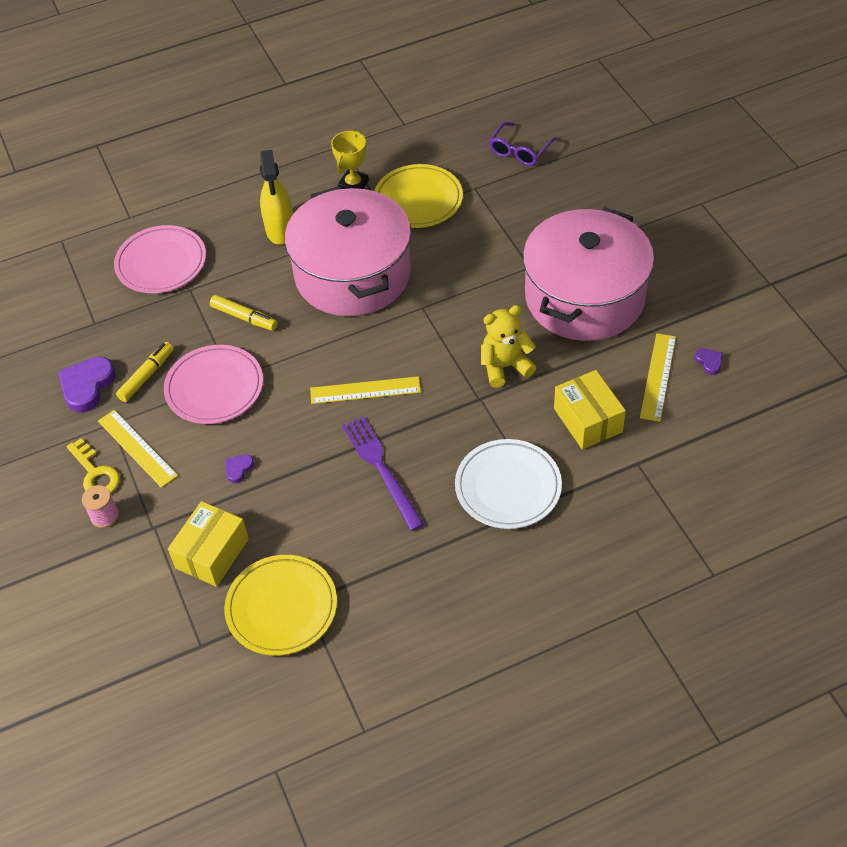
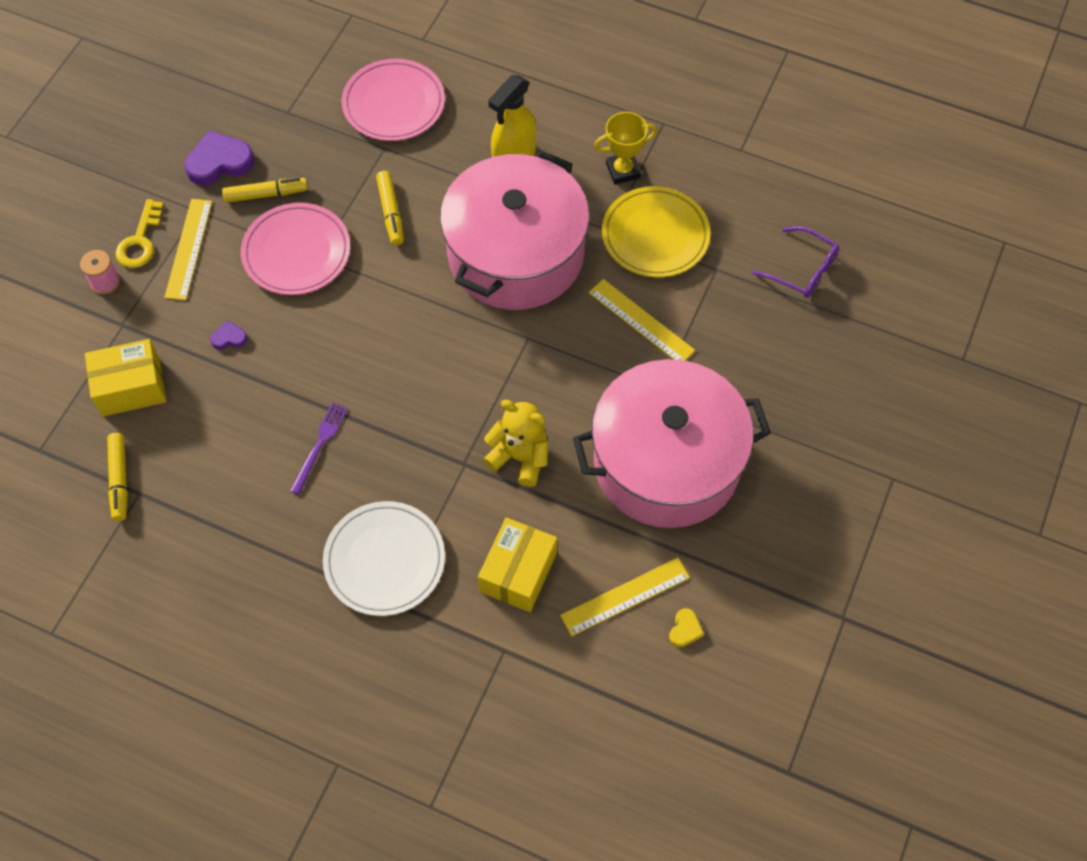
camera: 45 degrees right, 10 degrees up
(281, 608) = (119, 480): yellow plate -> yellow marker
(365, 390) = (394, 366): yellow ruler -> yellow ruler (641, 321)
(381, 469) = (319, 445): purple fork -> purple fork, size x0.64
(519, 151) = (803, 270): purple glasses -> purple glasses turned 135 degrees counterclockwise
(709, 362) = (685, 629): purple heart -> yellow heart

